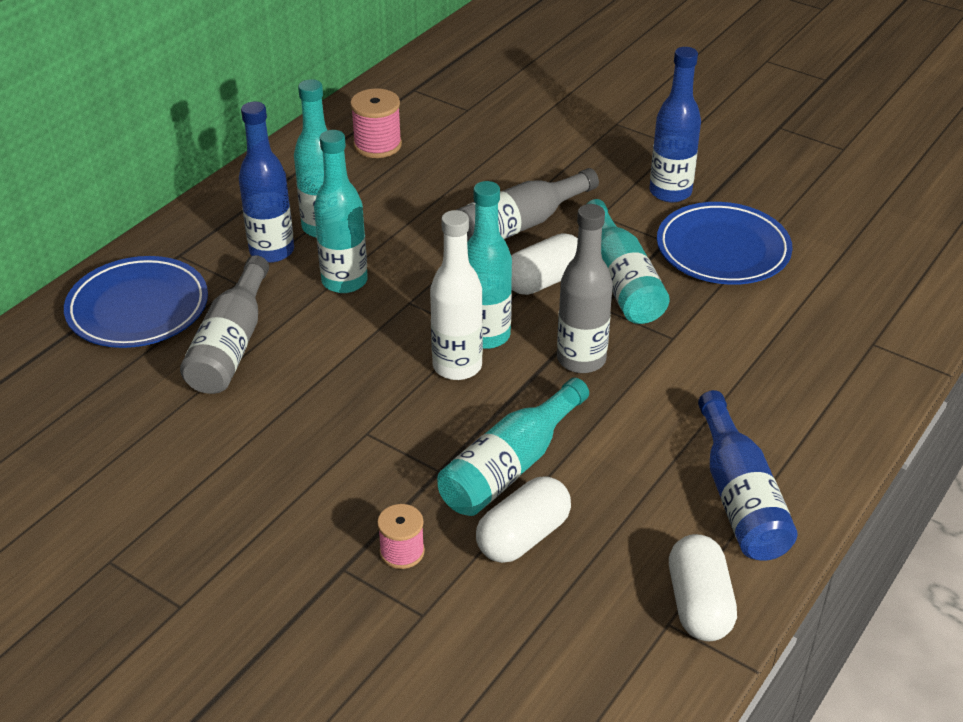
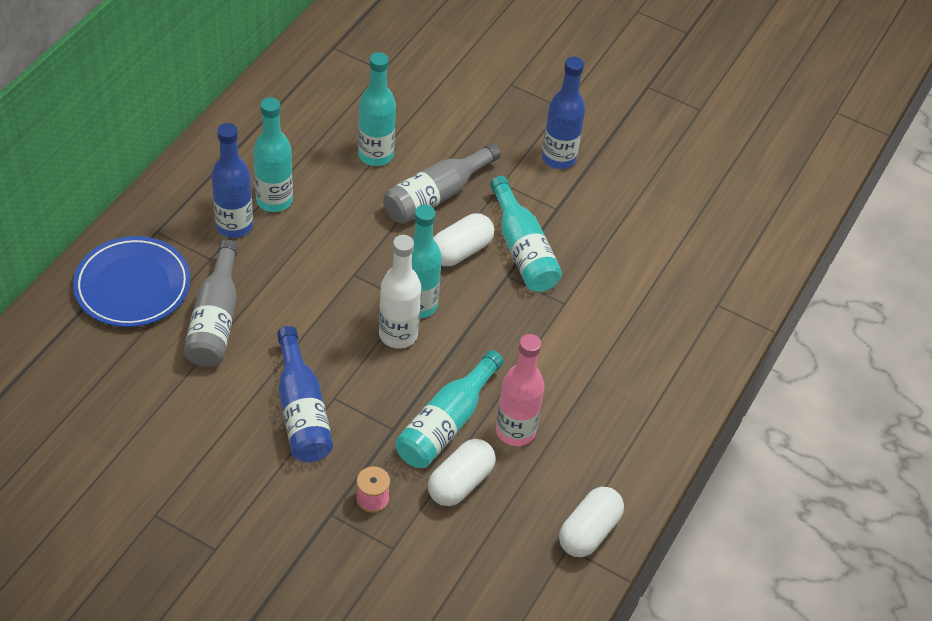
camera: 10 degrees left, 10 degrees up
(344, 281) = (299, 255): turquoise bottle -> turquoise bottle (375, 155)
(377, 145) = (309, 111): pink spool -> none
(581, 359) = (494, 326): grey bottle -> none
(602, 478) = (515, 431): none -> pink bottle
(699, 604) = (589, 531): white capsule -> white capsule turned 45 degrees clockwise
(723, 249) = (602, 216): blue plate -> none
(739, 497) = (617, 444): blue bottle -> blue bottle (301, 410)

